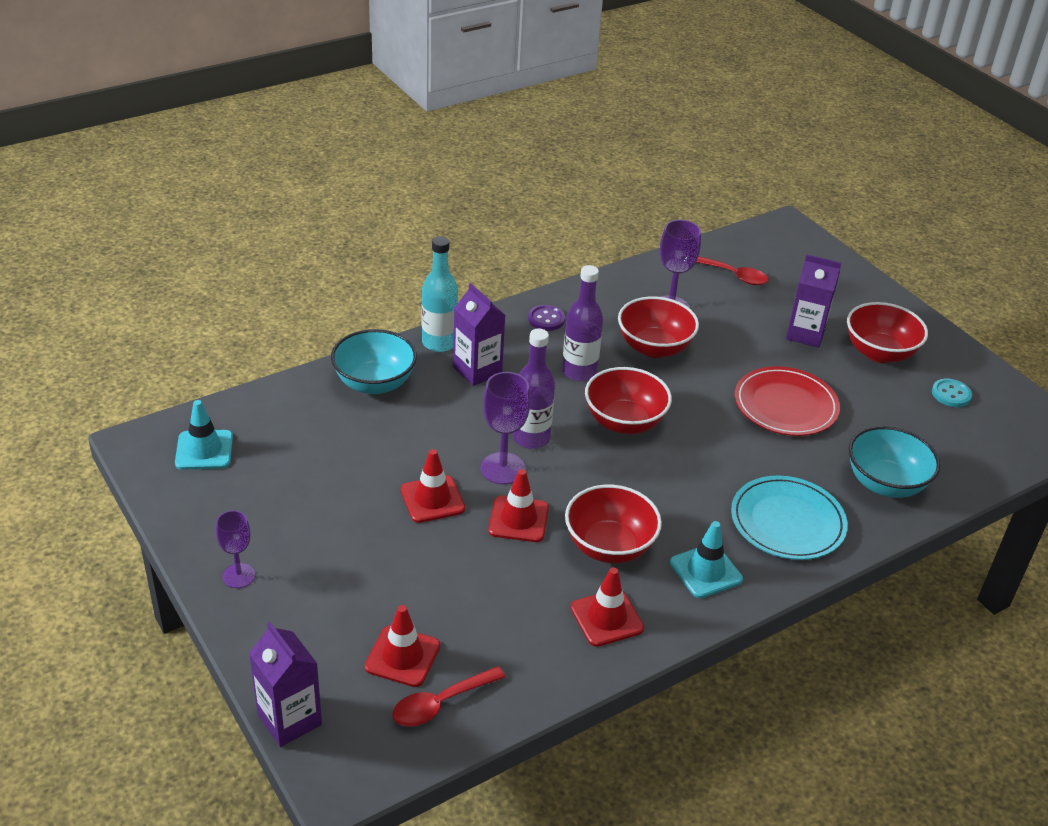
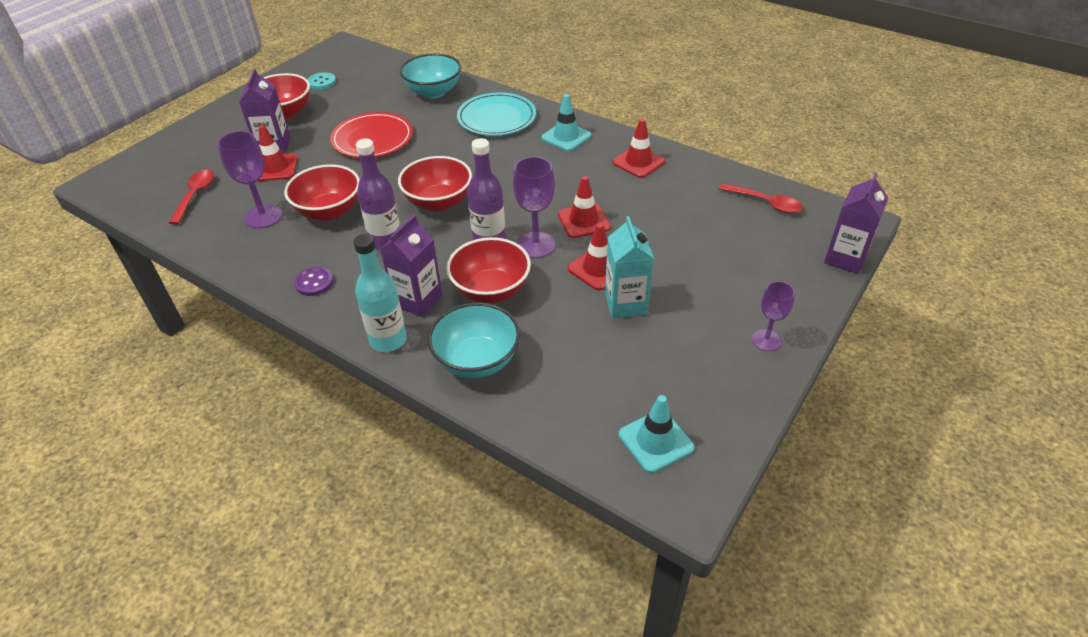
camera: 110 degrees left, 5 degrees up
(368, 498) = (625, 304): none -> turquoise carton
(402, 656) = (749, 230): red traffic cone -> red traffic cone (275, 168)
(609, 546) = (576, 176): red bowl -> red bowl (491, 290)

